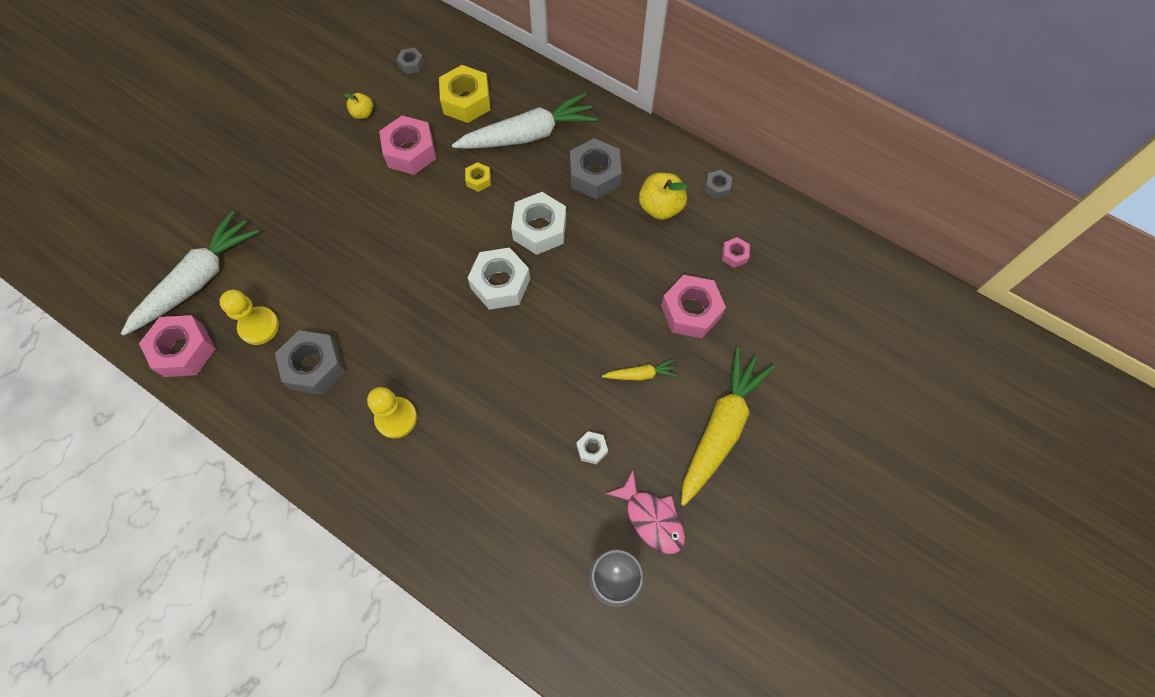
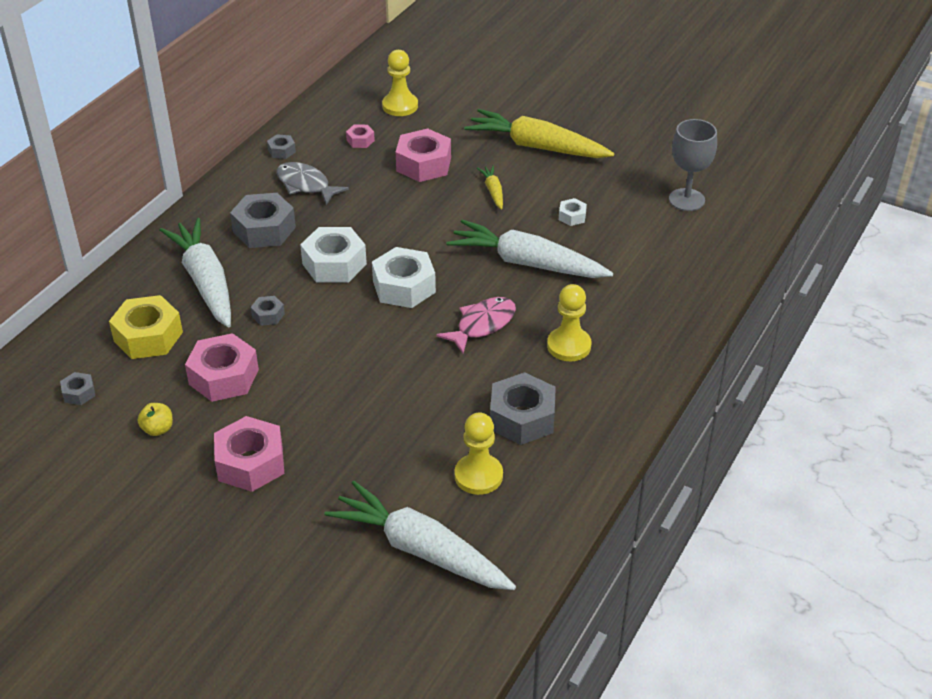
camera: 95 degrees left, 25 degrees down
(184, 350) = (520, 541): pink nut -> pink nut (250, 463)
(478, 180) = (268, 315): yellow nut -> grey nut
(520, 395) = (527, 263): none -> white carrot
(651, 518) = (626, 181): pink fish -> pink fish (482, 325)
(660, 207) = (306, 185): yellow apple -> grey fish
(799, 294) = (400, 106): none -> yellow pawn

